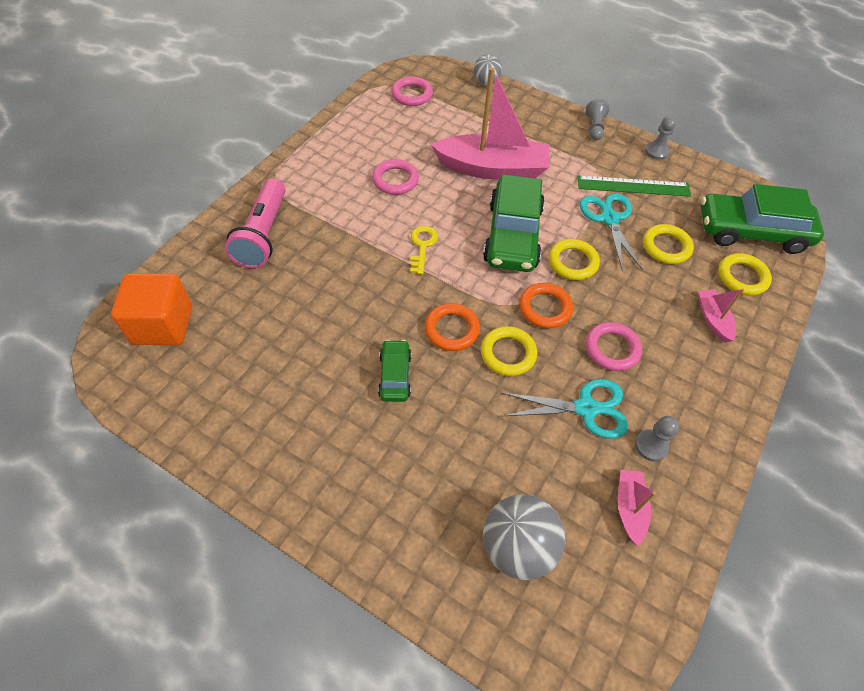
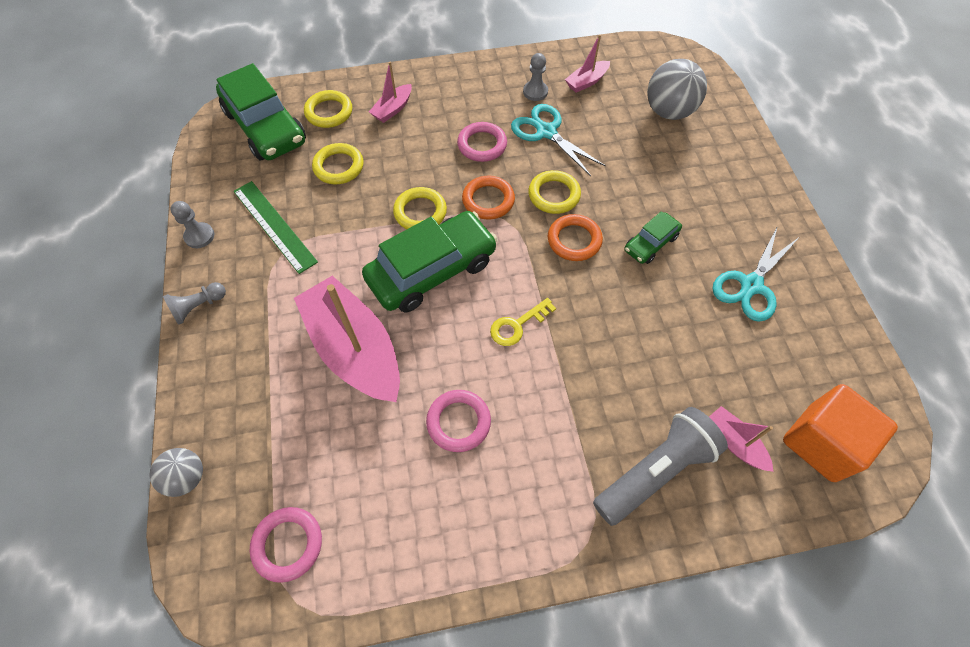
camera: 130 degrees left, 5 degrees up
(224, 283) = (734, 442): none -> pink boat
(263, 235) = (655, 471): pink flashlight -> grey flashlight
(609, 218) = (339, 218): turquoise scissors -> turquoise scissors (751, 285)

